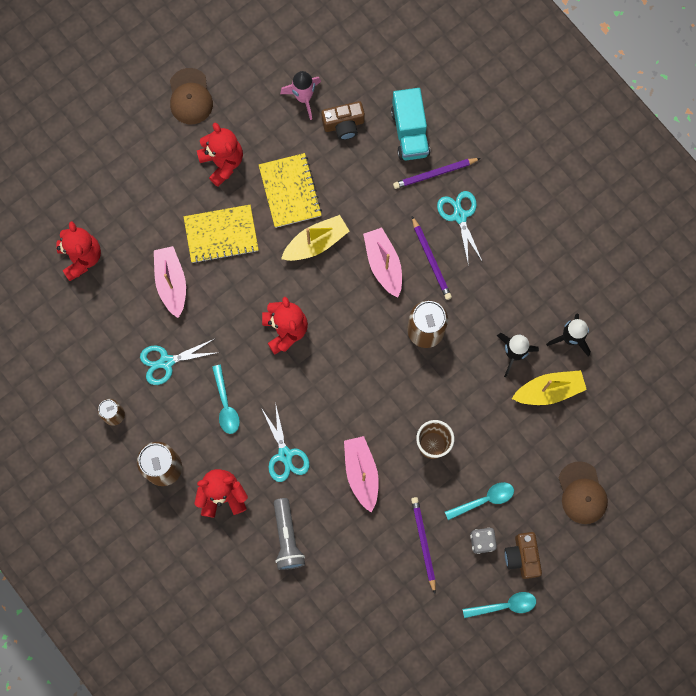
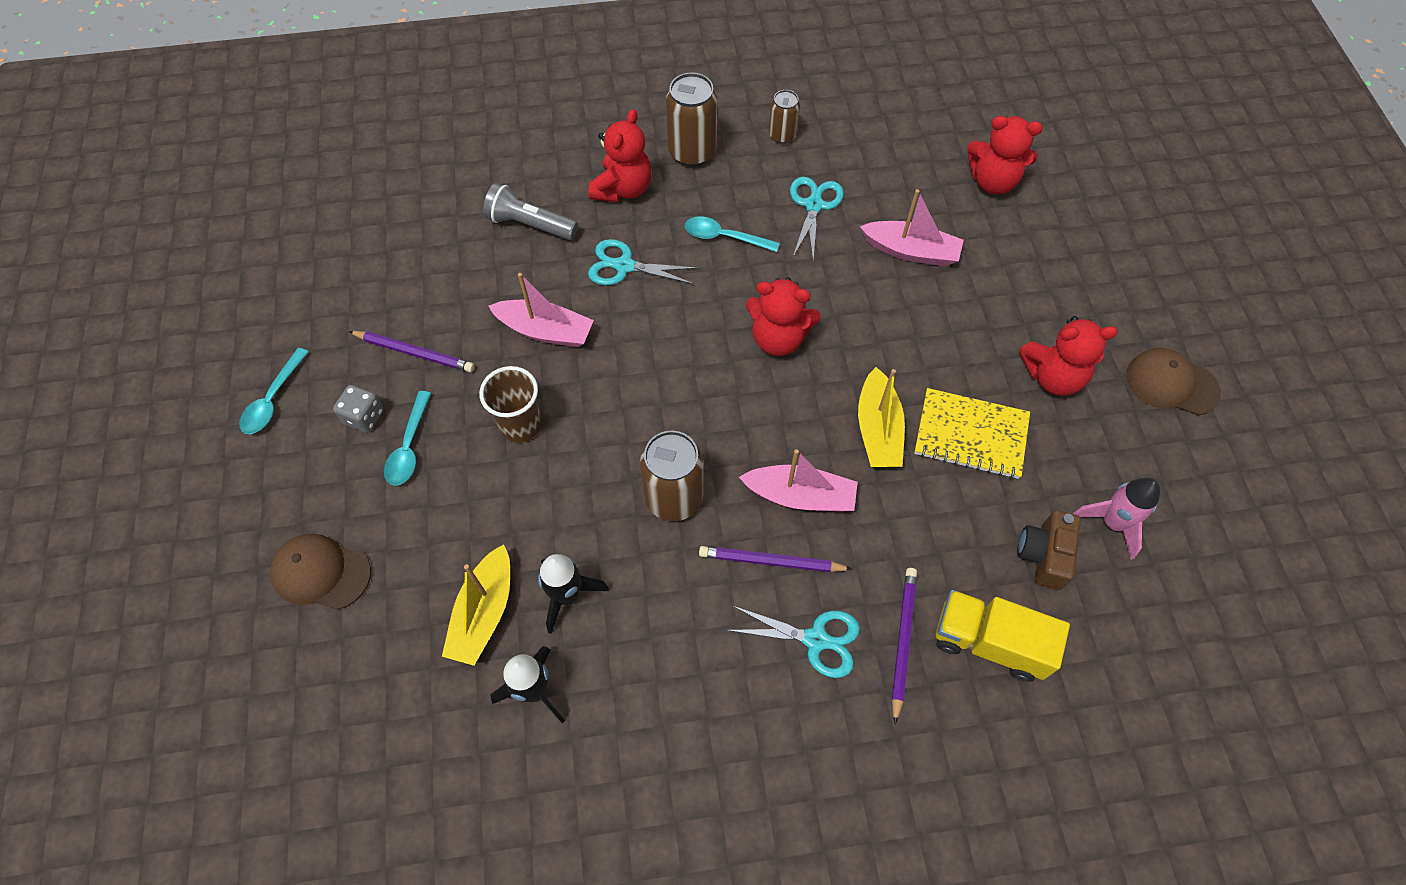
camera: 120 degrees right, 15 degrees down
(221, 235) = (948, 329): yellow notebook -> none
(410, 132) = (989, 642): turquoise truck -> yellow truck
(522, 556) = (308, 452): brown camera -> none

